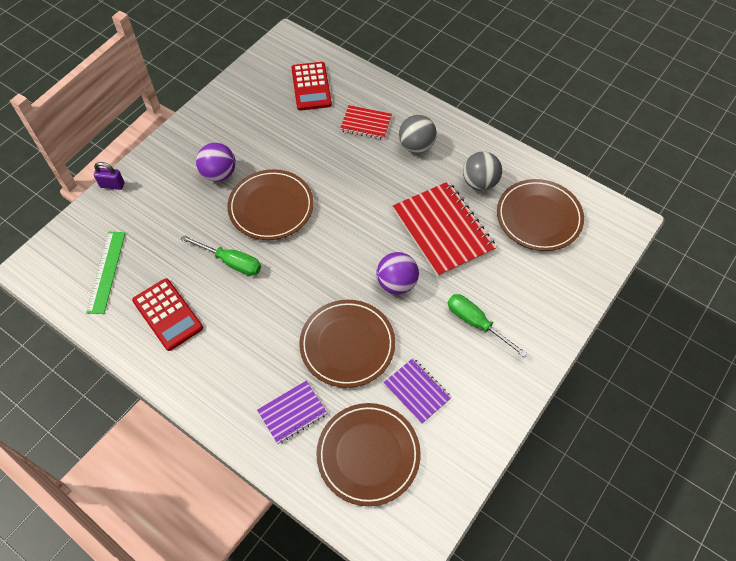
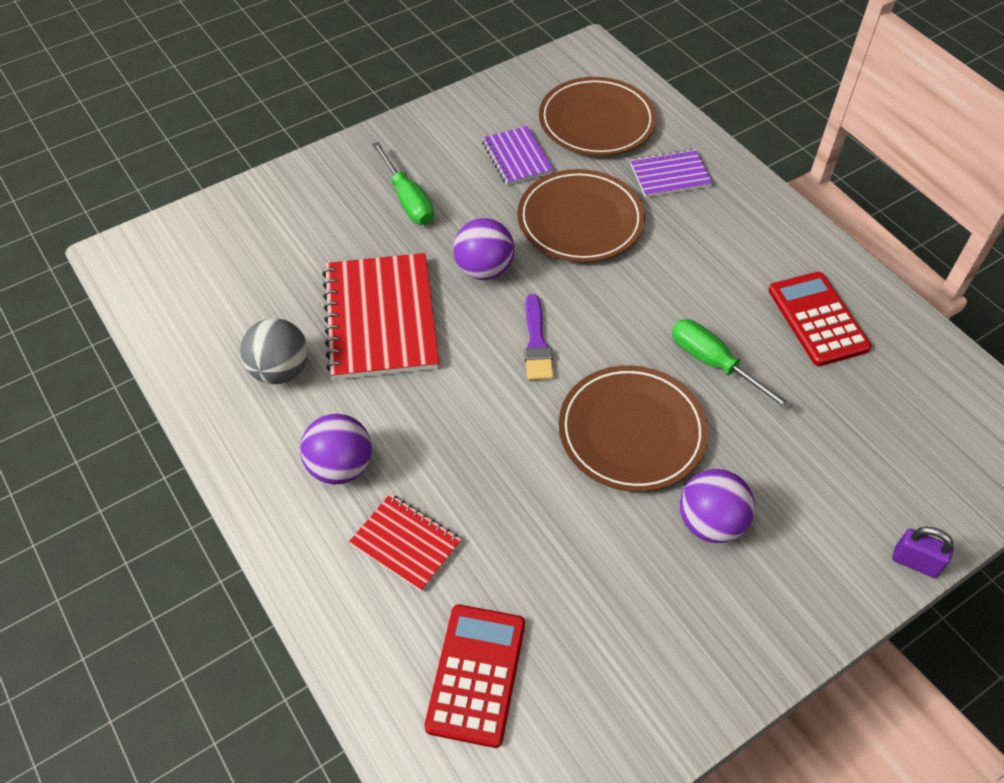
camera: 160 degrees left, 5 degrees down
(106, 271) = (914, 405): green ruler -> none
(343, 243) = (536, 343): none -> purple brush
(416, 146) = (340, 466): grey ball -> purple ball
(539, 217) = (233, 295): brown plate -> none

